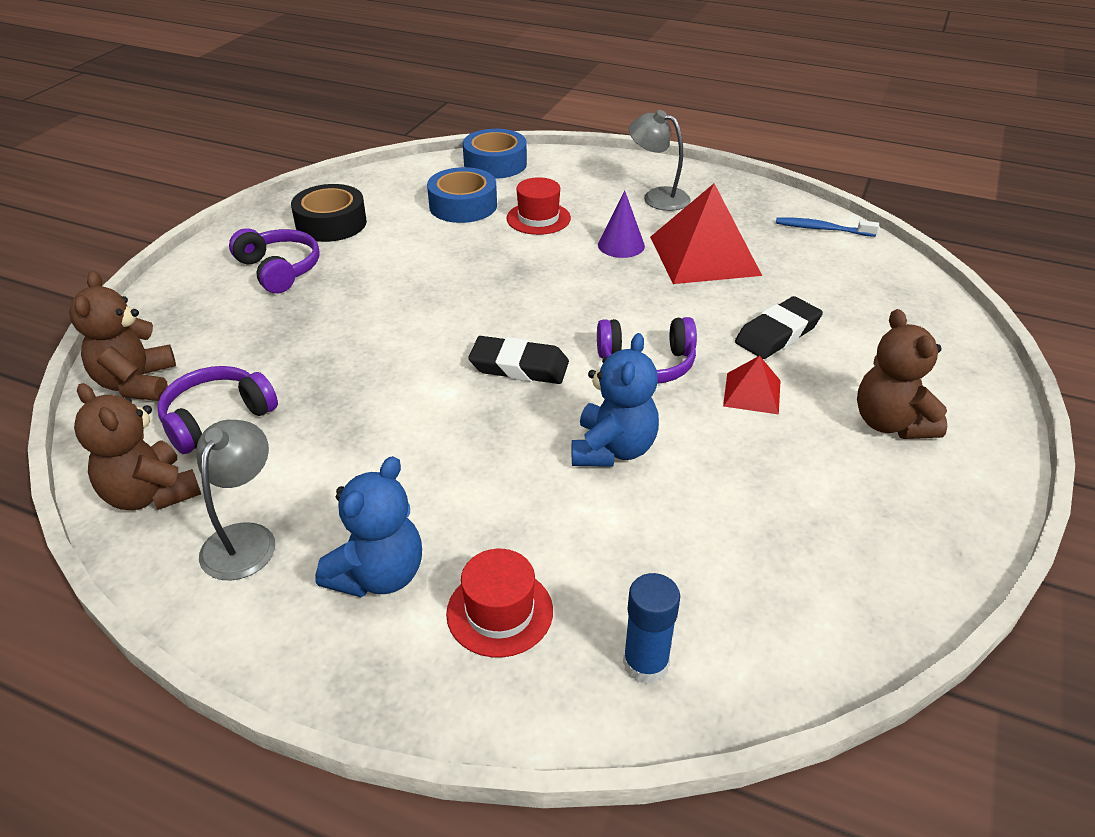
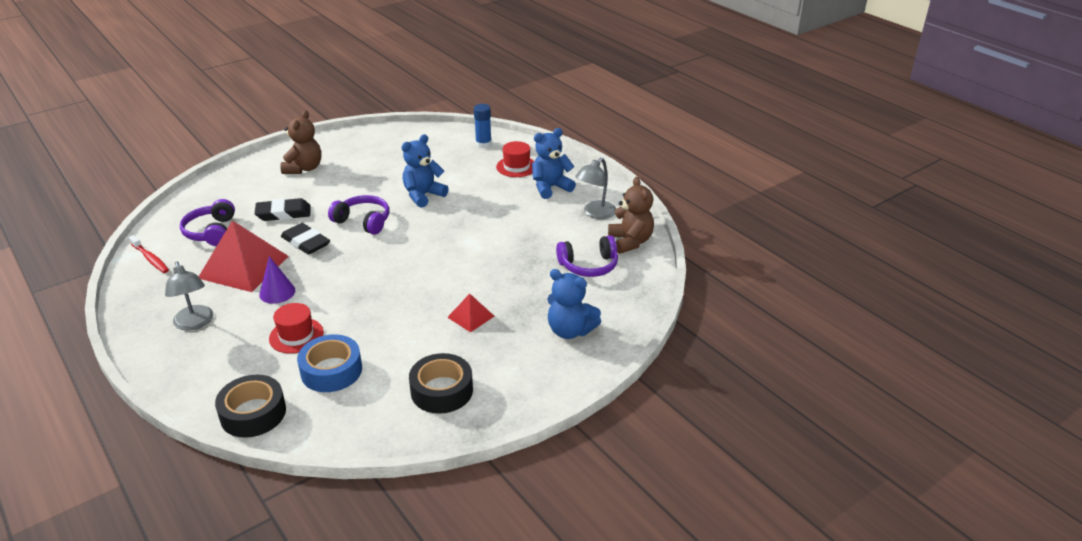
camera: 150 degrees left, 5 degrees down
(137, 383) = (626, 300): brown teddy bear -> none
(209, 318) = (570, 331): none -> blue teddy bear
(279, 270) = (506, 356): purple headphones -> purple headphones (211, 232)
(495, 164) = (253, 413): blue tape -> black tape
(519, 366) = (423, 241): black eraser -> black eraser (306, 242)
(752, 393) = (337, 195): red pyramid -> red pyramid (470, 316)
(822, 229) = (150, 259): blue toothbrush -> red toothbrush

